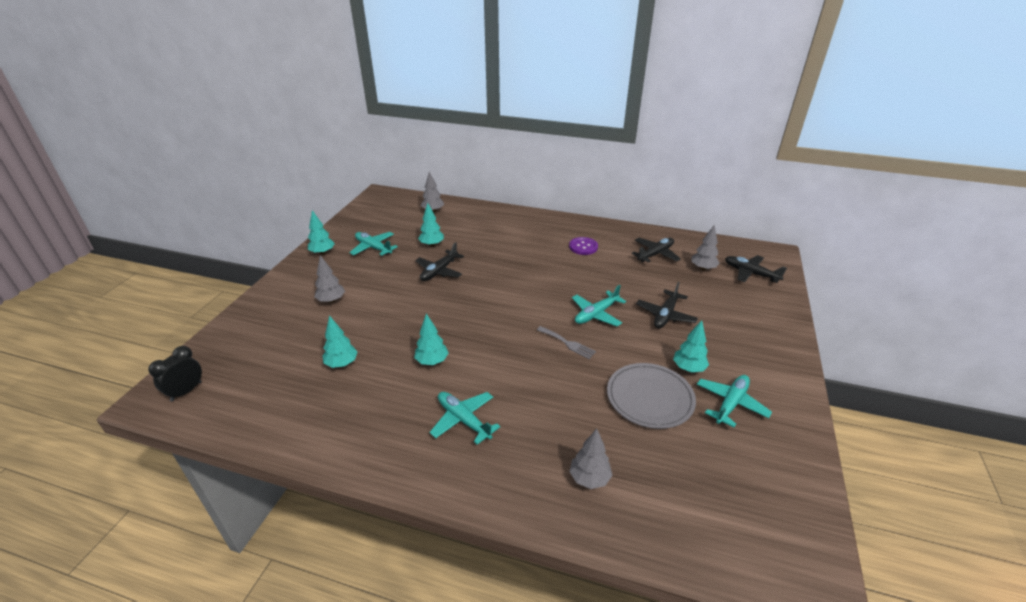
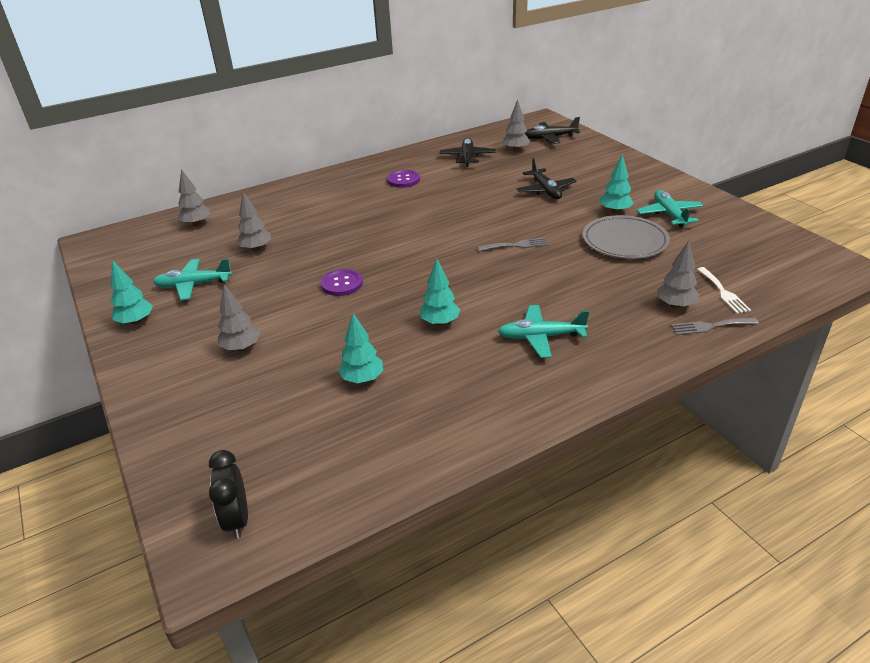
camera: 45 degrees left, 0 degrees up
(431, 296) = (342, 284): none -> purple button
(432, 245) = (256, 249): turquoise tree -> grey tree
(439, 271) = (309, 263): black plane -> none
(583, 518) = (710, 326): none -> grey fork
(596, 314) = (500, 216): turquoise plane -> none
(647, 503) = (723, 292): none -> white fork

